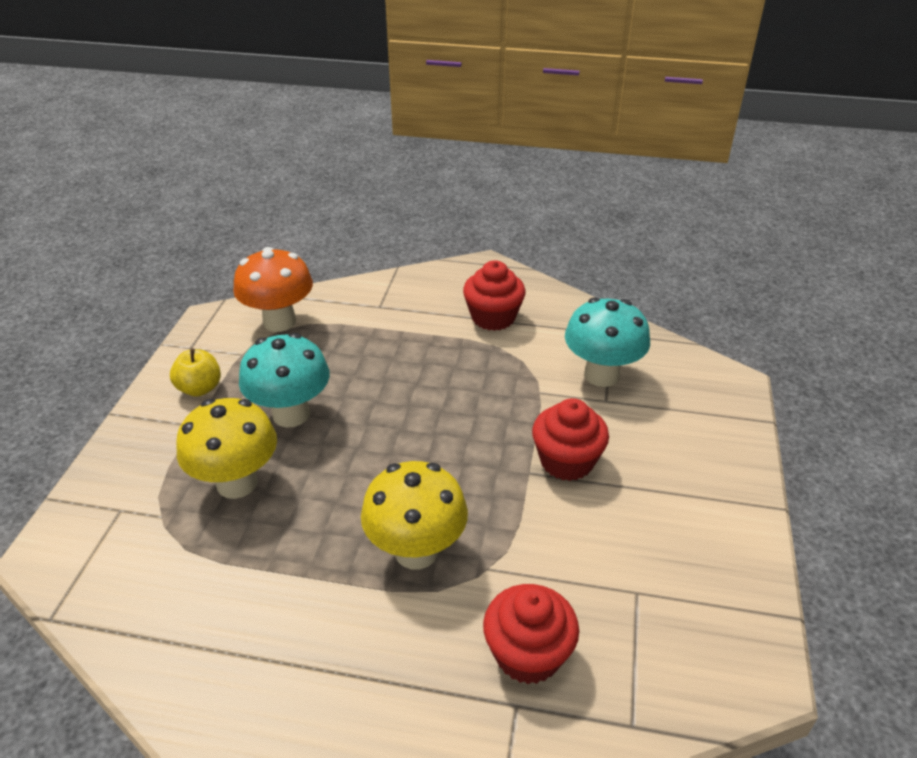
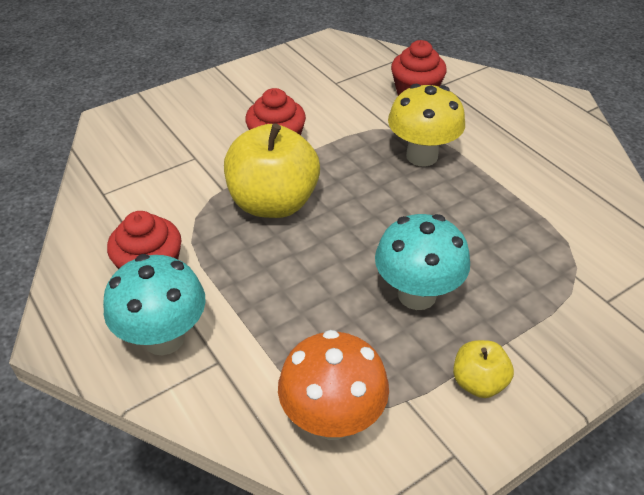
camera: 135 degrees left, 5 degrees up
(237, 483) = (503, 264): yellow mushroom -> none
(485, 408) = (273, 203): none -> yellow apple
(601, 375) = (167, 172): turquoise mushroom -> turquoise mushroom (164, 338)

